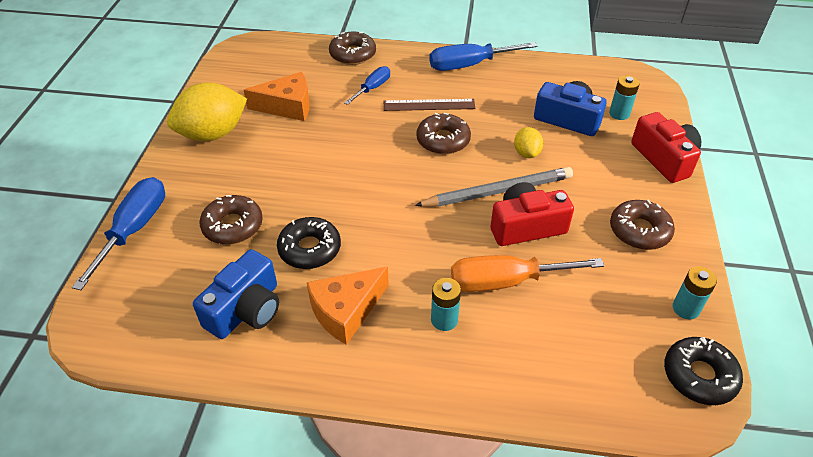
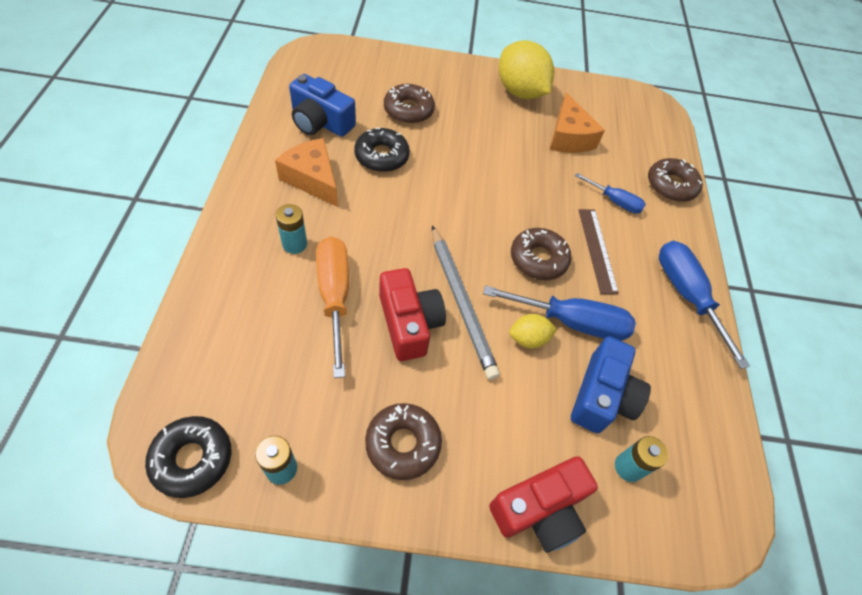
camera: 80 degrees right, 10 degrees up
(134, 229) = (404, 60): blue screwdriver -> blue screwdriver (571, 322)

